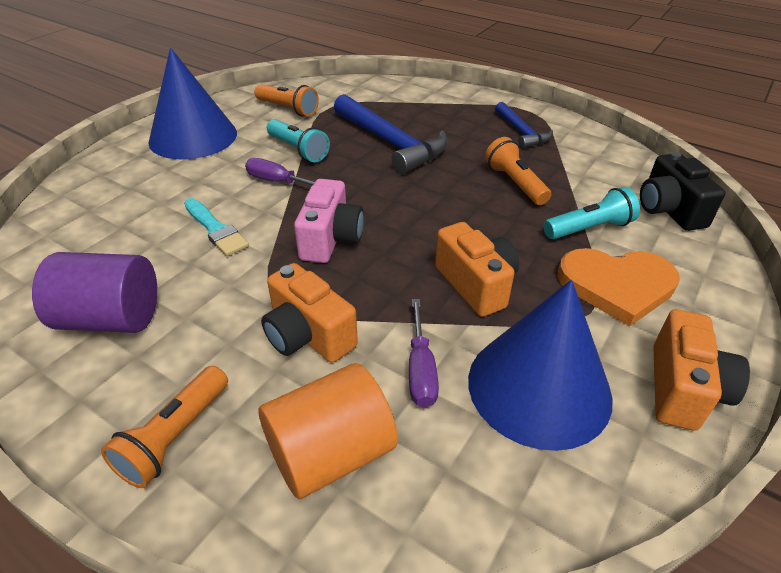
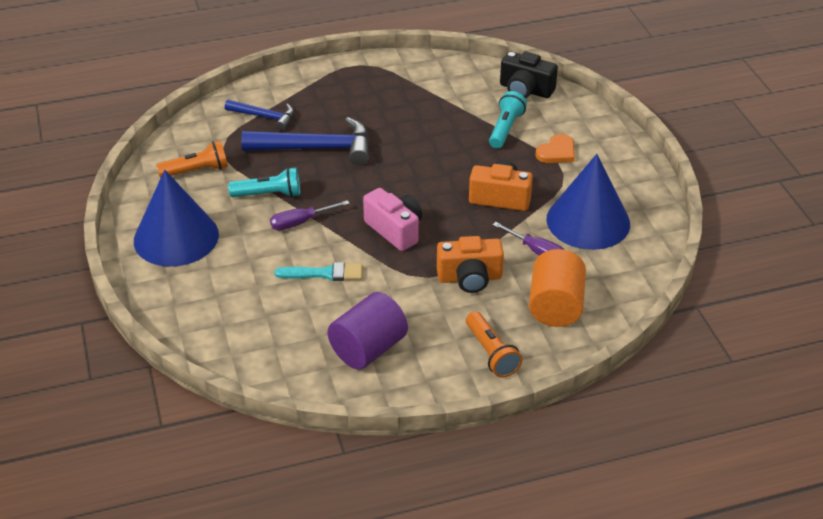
camera: 50 degrees left, 0 degrees up
(515, 183) = (431, 126): orange flashlight -> none
(521, 132) = (379, 86): blue hammer -> blue hammer (264, 117)
(617, 286) = (557, 152): orange heart -> orange heart, size x0.60
(683, 389) = (635, 180): orange camera -> none

